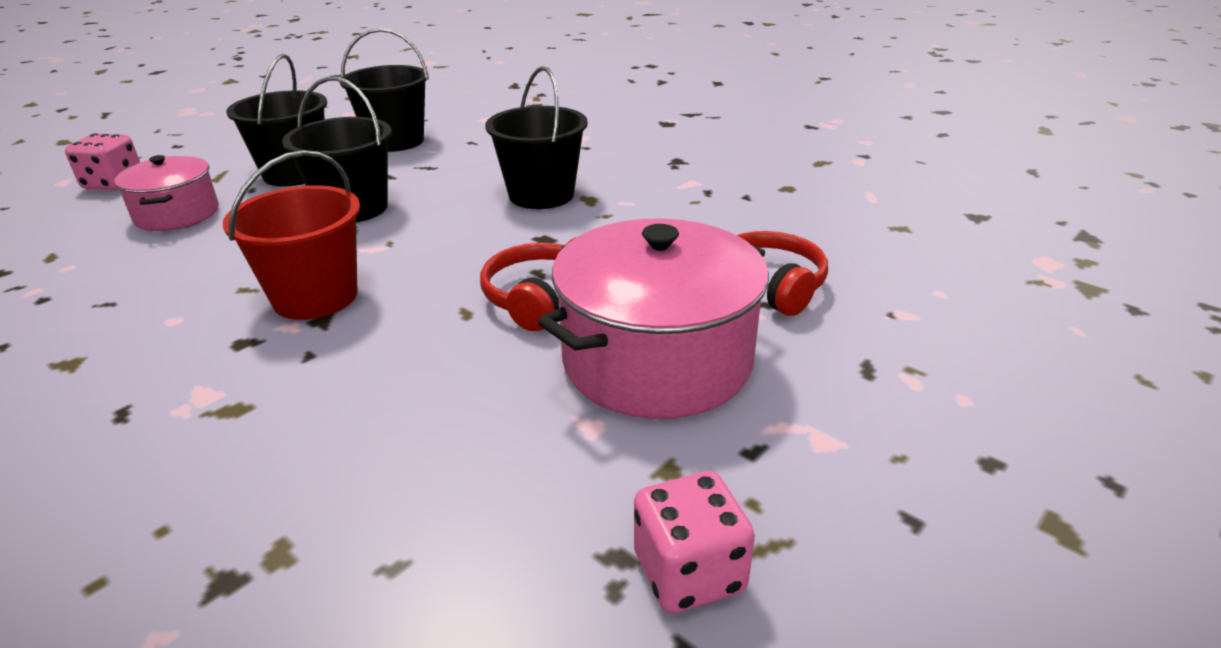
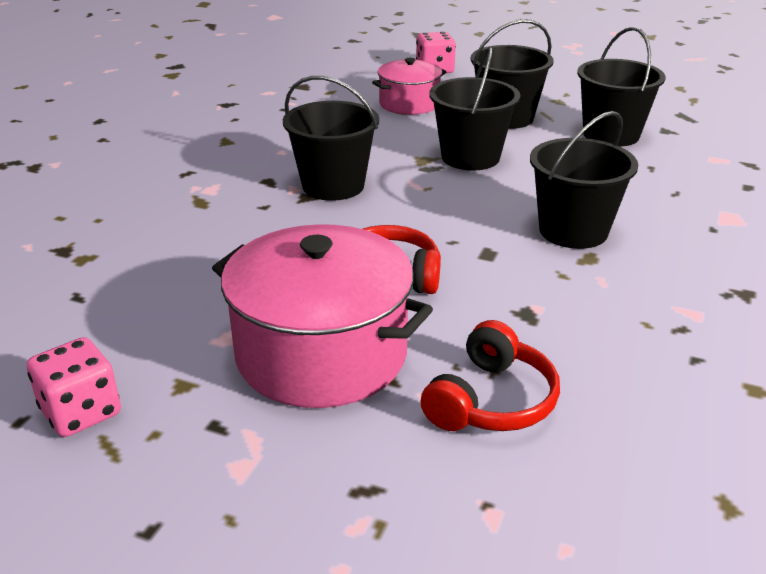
camera: 70 degrees right, 0 degrees up
(315, 297) = (333, 185): red bucket -> black bucket

